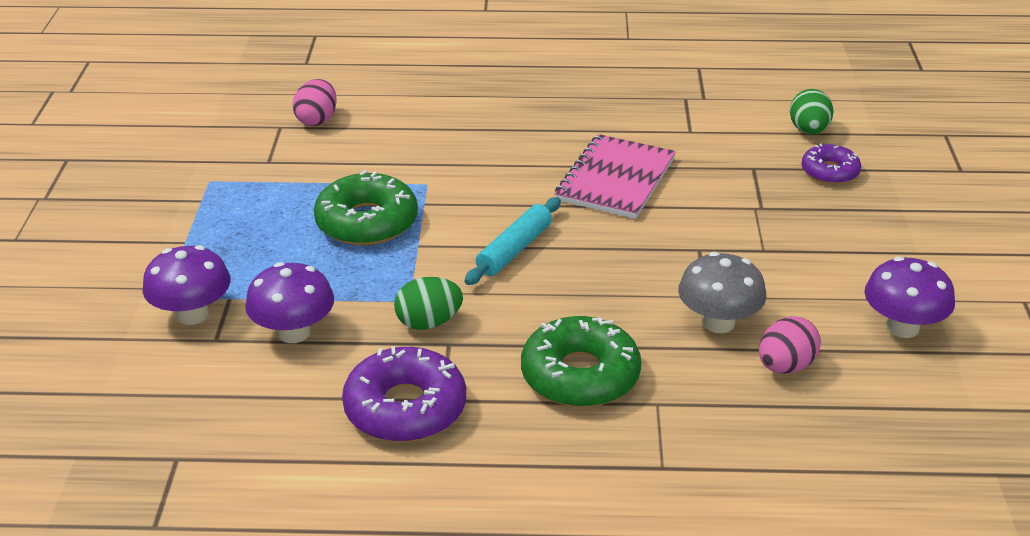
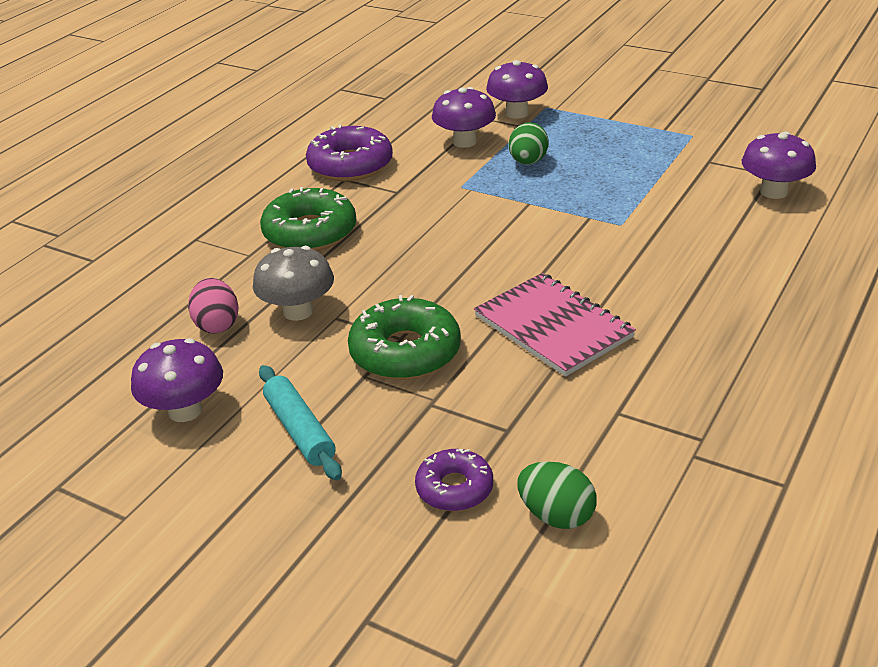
camera: 120 degrees right, 0 degrees up
(317, 120) = (773, 192): pink egg -> purple mushroom
(367, 222) = (579, 187): green donut -> green donut (405, 352)
(429, 323) = (427, 189): green egg -> green egg (528, 162)
(514, 249) = (484, 243): turquoise rolling pin -> turquoise rolling pin (300, 430)

